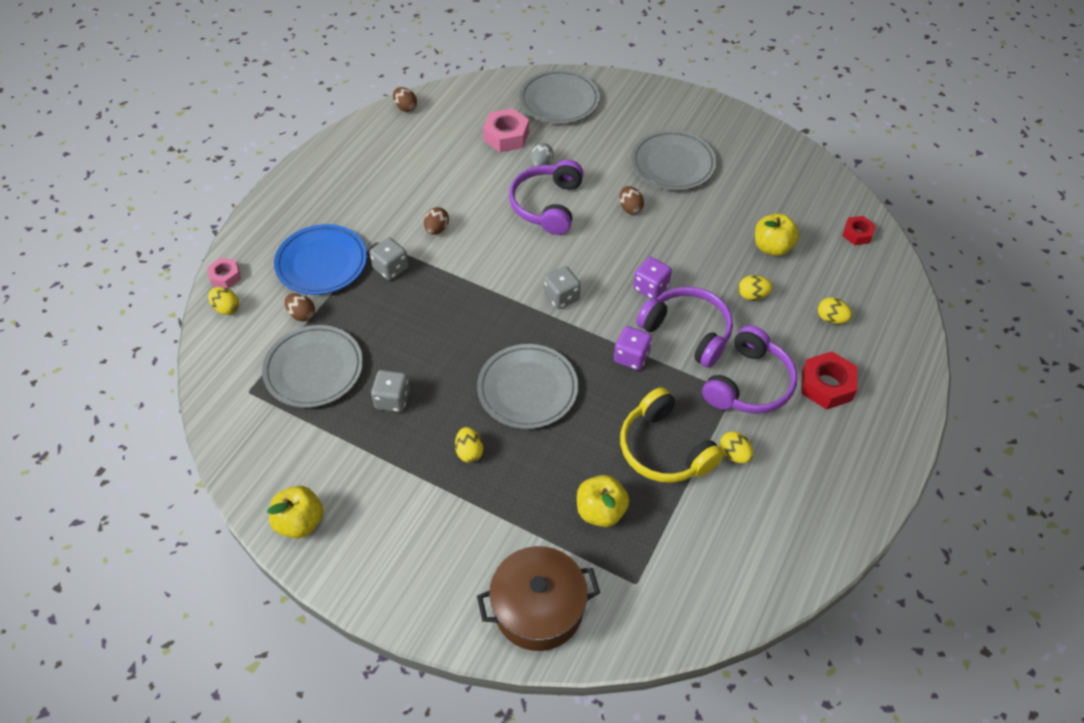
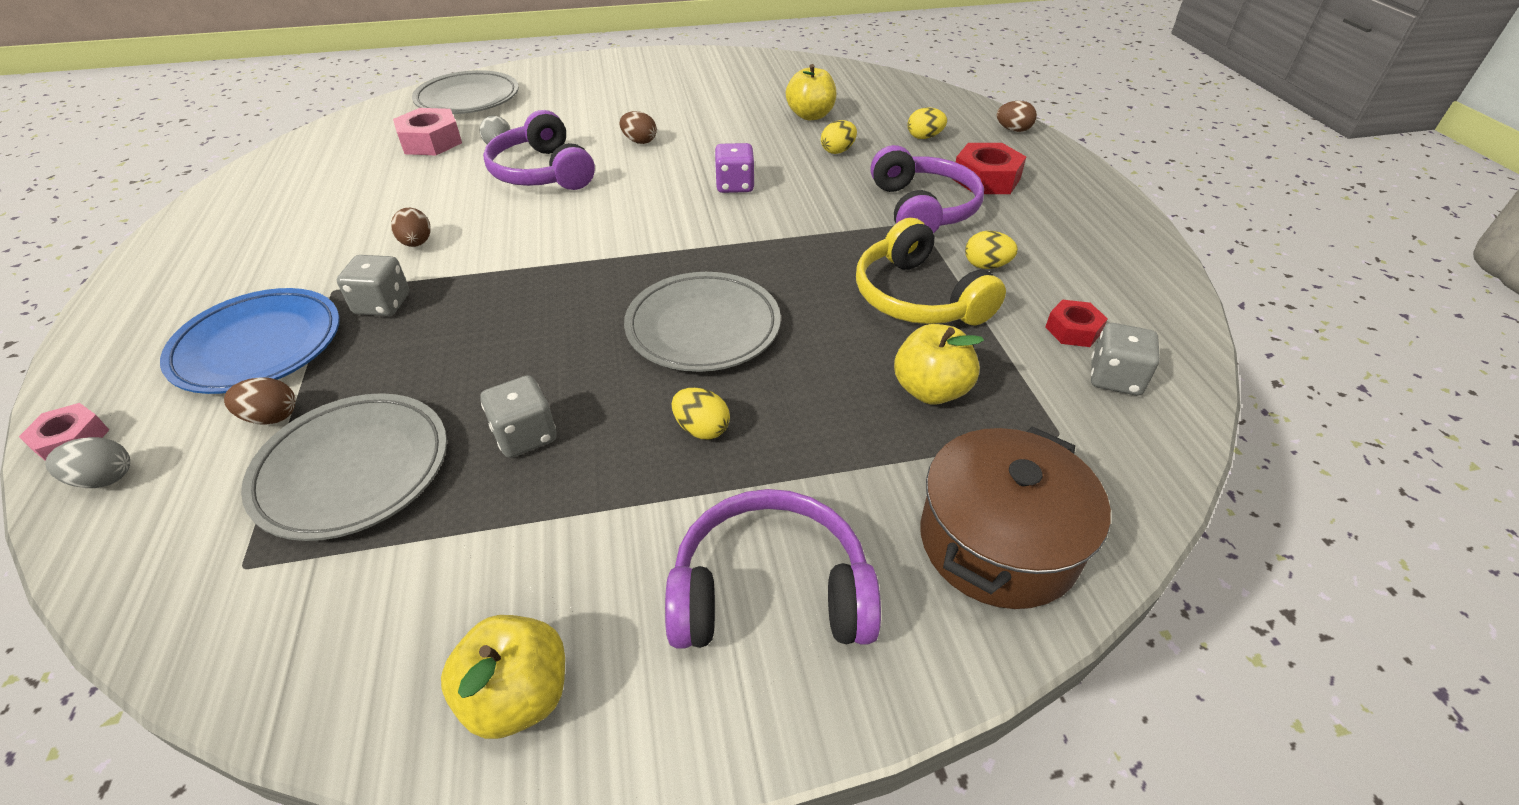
camera: 40 degrees left, 10 degrees down
(226, 308) = (104, 479): yellow egg -> grey egg
(405, 107) = (264, 164): brown egg -> brown egg (1013, 130)
(561, 297) = (646, 233): grey dice -> grey dice (1115, 378)
(631, 357) = (785, 244): purple dice -> none
(664, 449) = (918, 297): yellow headphones -> yellow headphones turned 45 degrees clockwise
(673, 164) = (645, 99): grey plate -> none
(687, 332) = (814, 200): purple headphones -> purple headphones (770, 591)
(857, 234) = (867, 82): red nut -> red nut (1073, 330)

